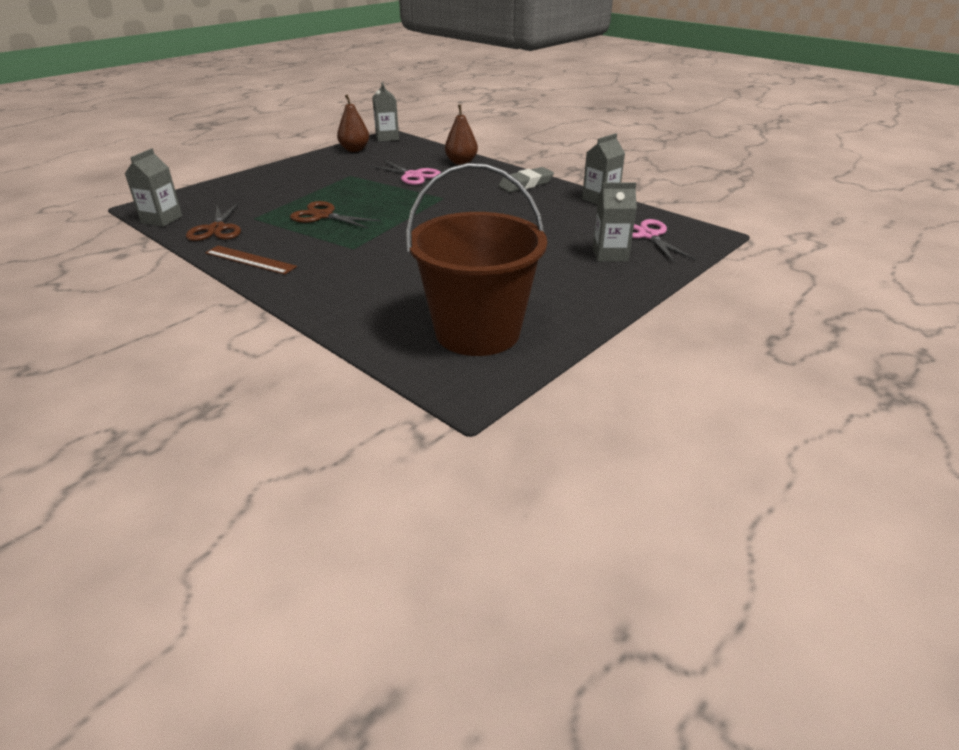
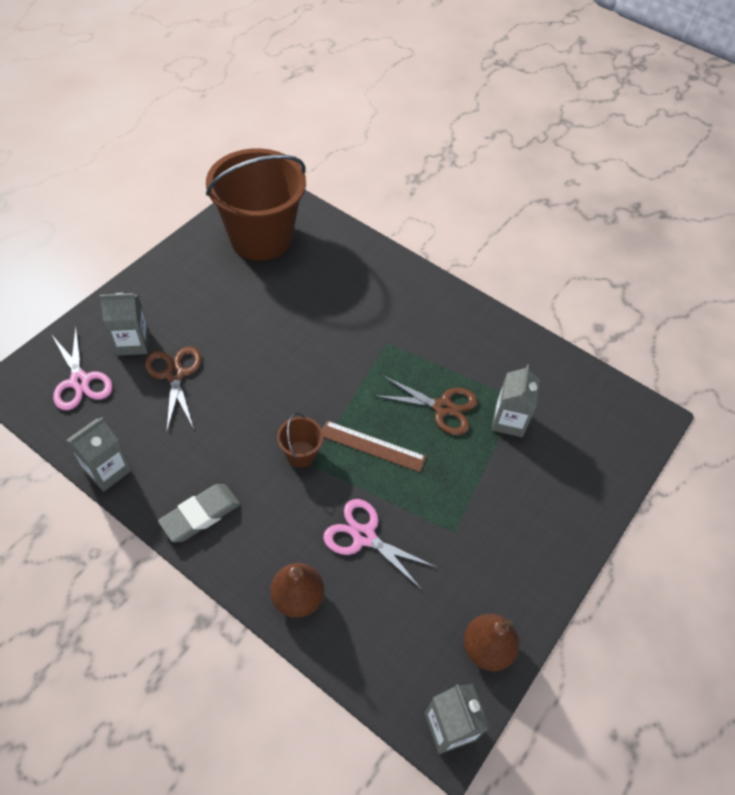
camera: 170 degrees right, 20 degrees up
(161, 219) = (612, 390): grey carton -> grey carton (508, 421)
(216, 229) = (540, 372): brown scissors -> brown scissors (175, 374)
(250, 260) = (474, 319): brown ruler -> brown ruler (372, 446)
(451, 201) = (301, 454): none -> brown bucket

